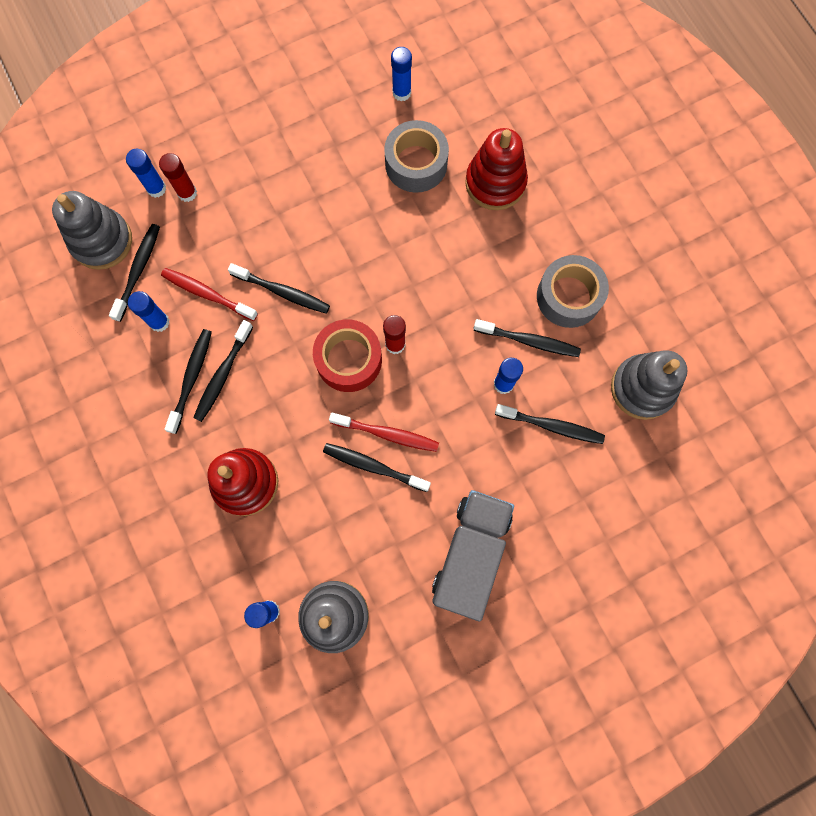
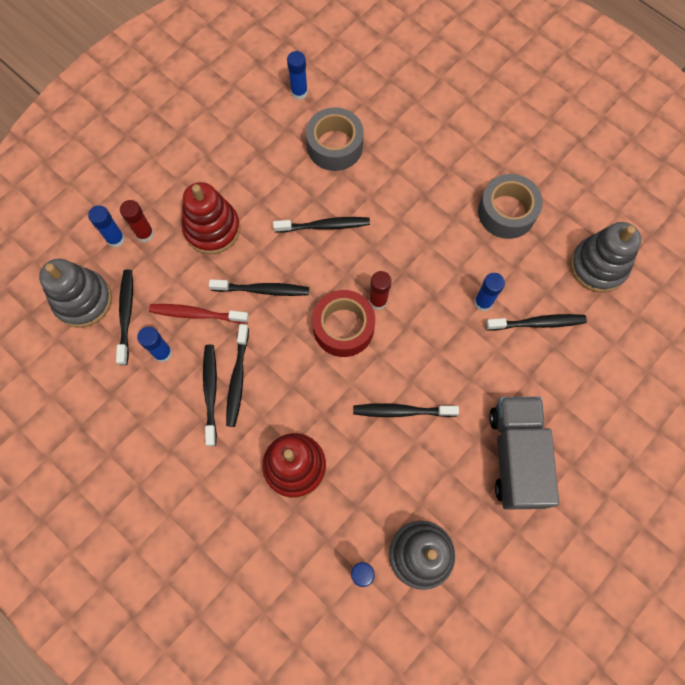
camera: 20 degrees left, 5 degrees down
(387, 434) = (402, 379): red toothbrush -> none
(495, 183) = (407, 140): red stacking toy -> red stacking toy (212, 229)
(529, 341) = (489, 259): black toothbrush -> black toothbrush (324, 226)

